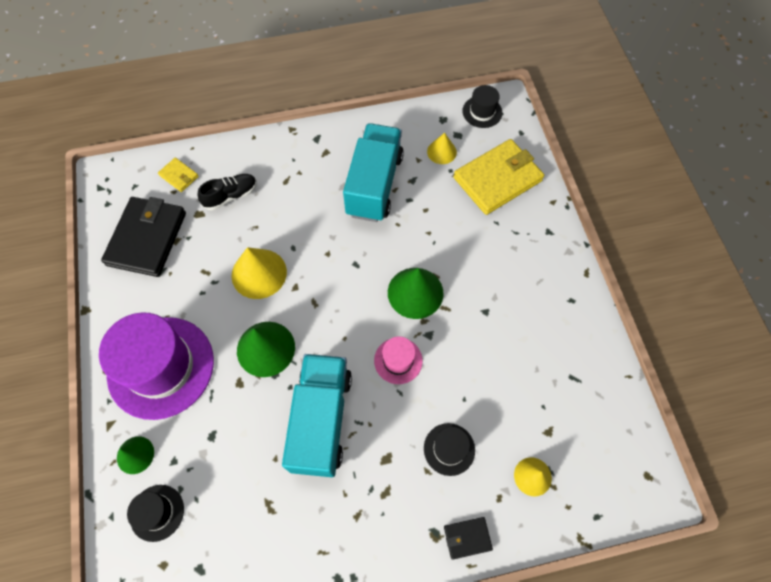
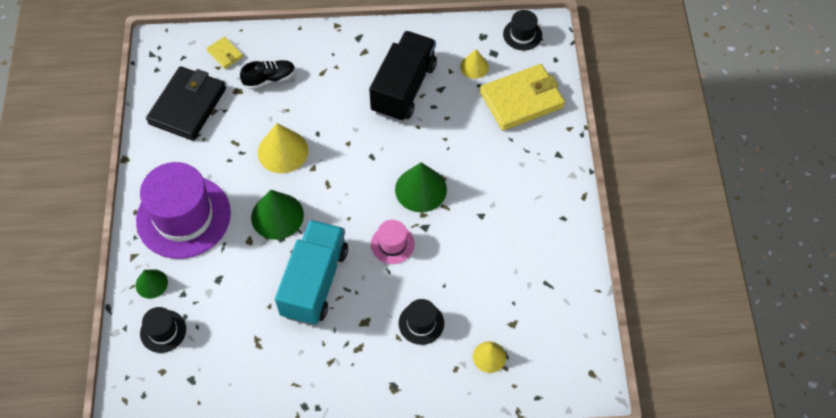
camera: 10 degrees right, 5 degrees down
(374, 185) = (404, 88): turquoise truck -> black truck
(467, 538) = (420, 394): black wallet -> none

